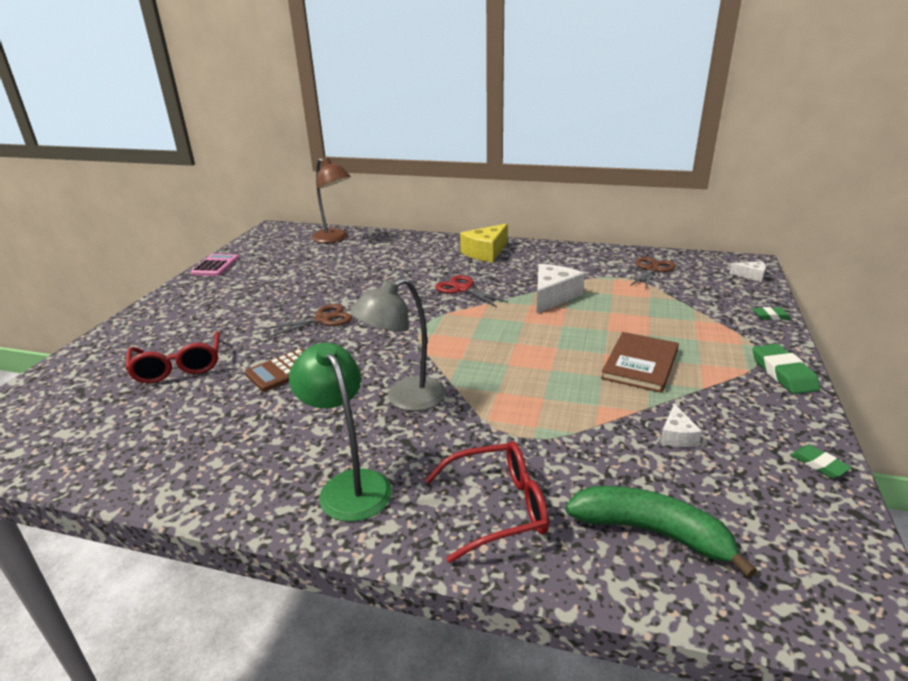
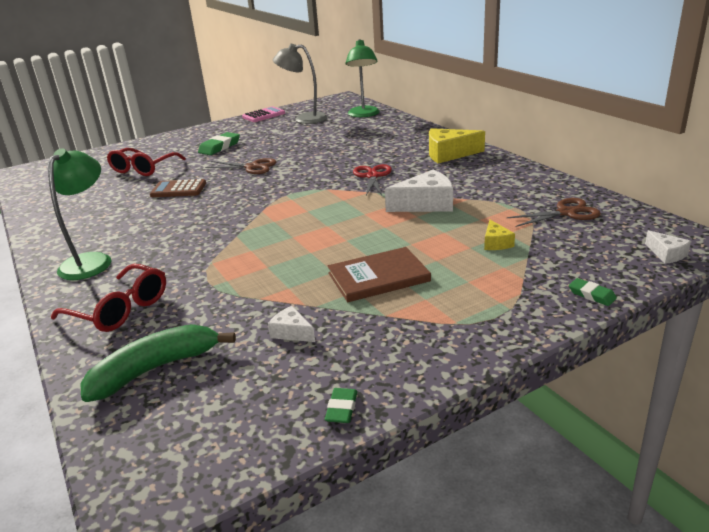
camera: 45 degrees right, 0 degrees up
(334, 238) = (364, 115): brown lamp -> green lamp
(405, 399) = (198, 231): grey lamp -> grey lamp (304, 119)
(651, 532) = (155, 369): green banana -> green banana turned 105 degrees counterclockwise
(656, 306) = (496, 243): none -> yellow cheese
(677, 436) = (291, 332): white cheese -> white cheese turned 75 degrees clockwise
(783, 373) = (480, 340): green eraser -> green eraser (219, 147)

